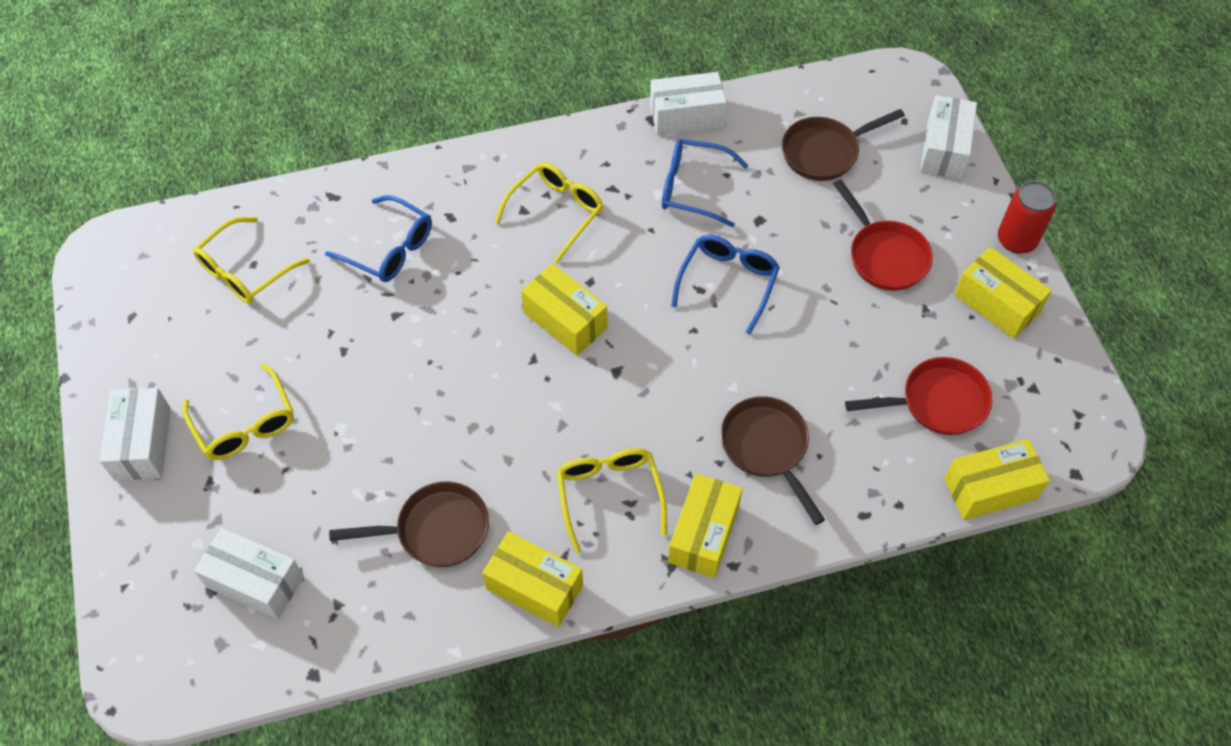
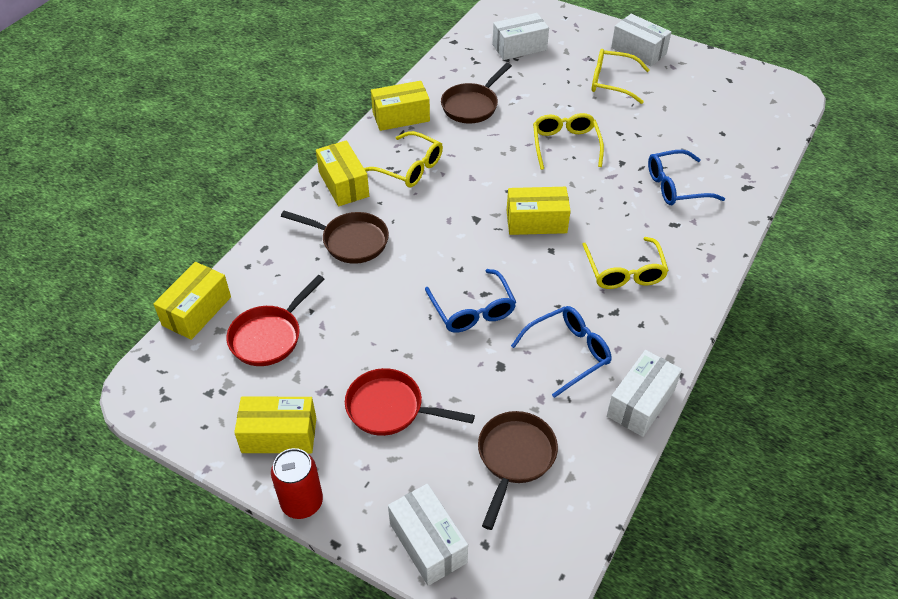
camera: 135 degrees right, 10 degrees down
(245, 271) = (720, 128): yellow glasses -> yellow glasses (565, 145)

